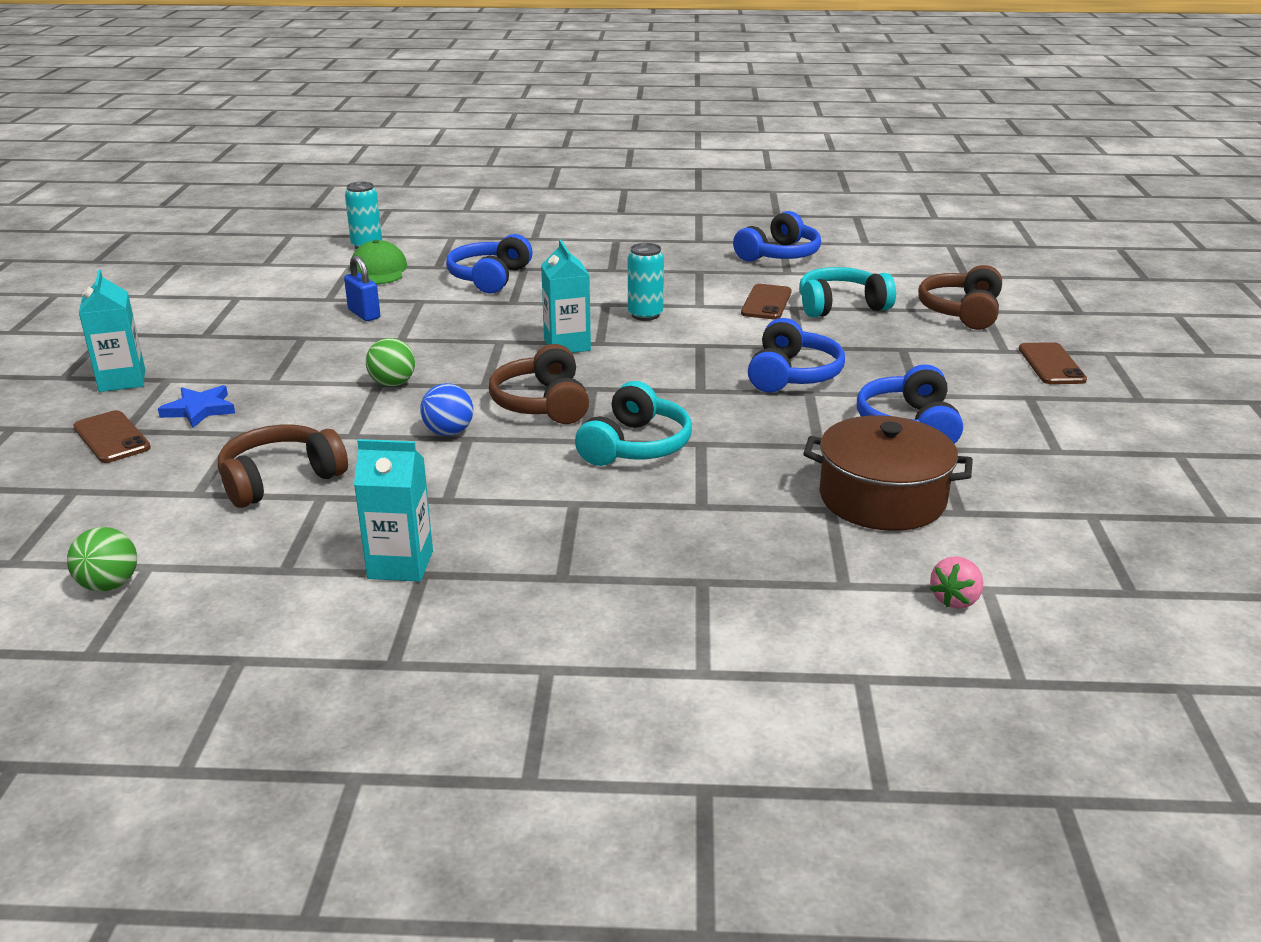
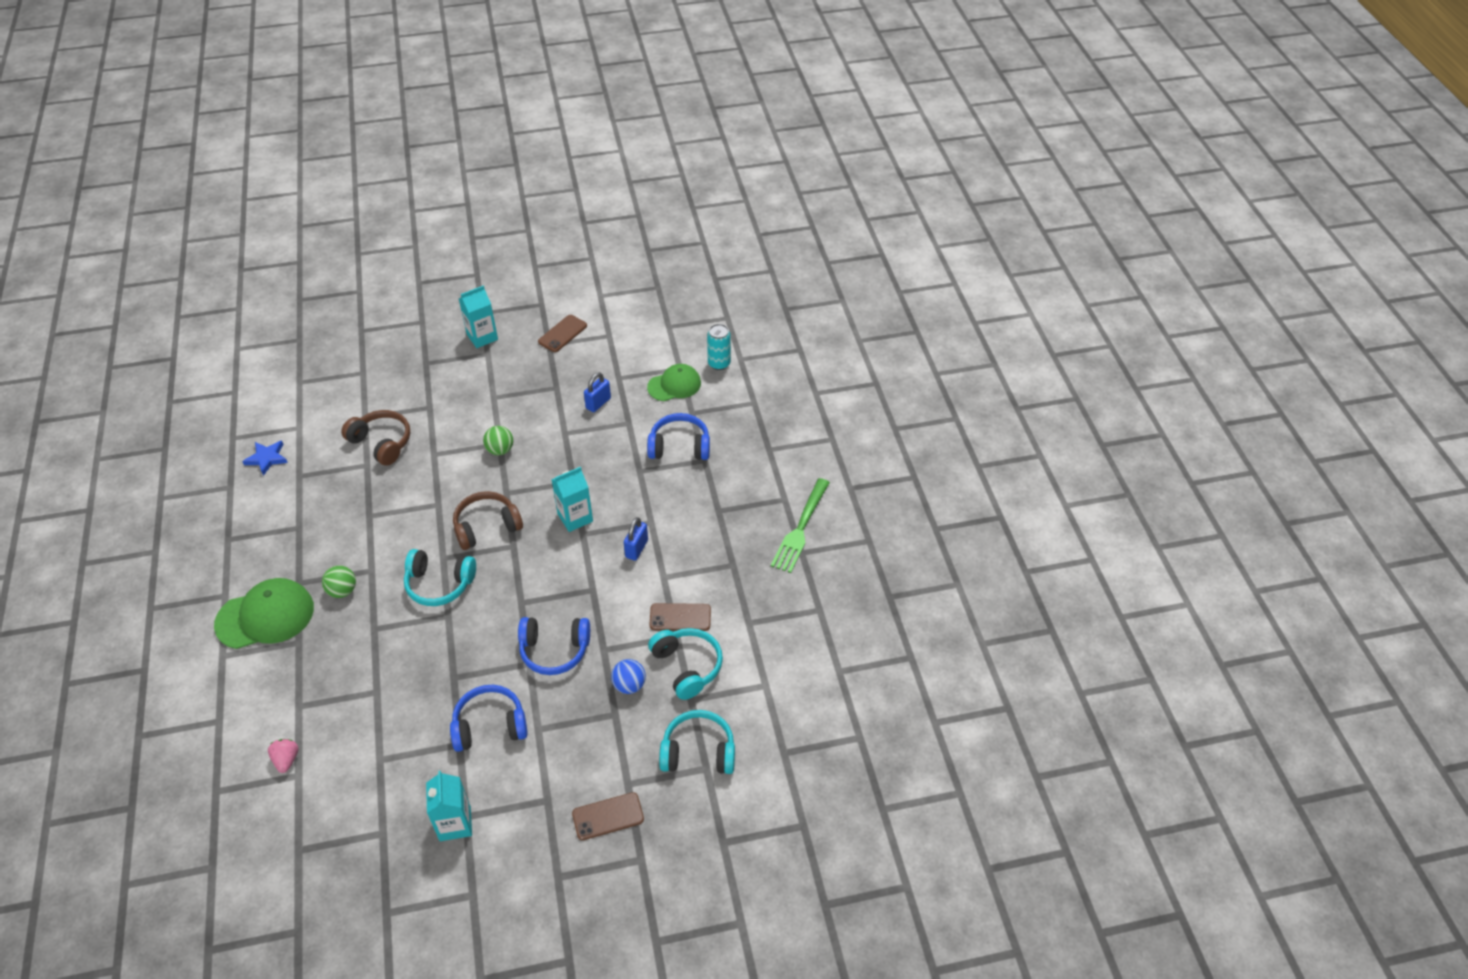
camera: 75 degrees right, 20 degrees up
(109, 585) = (283, 421): green ball -> green ball (342, 591)
(111, 437) = (417, 362): brown phone -> brown phone (562, 334)
(199, 410) = (453, 382): blue star -> blue star (267, 458)
(400, 565) = (306, 517): turquoise carton -> turquoise carton (455, 824)
(448, 432) = (443, 494): blue ball -> blue ball (629, 685)
(625, 617) = (265, 616): none -> green cap
(645, 315) = (636, 549): turquoise can -> blue padlock
(665, 237) = (800, 529): none -> green fork
(779, 255) = (787, 612): blue headphones -> none
(882, 498) = (391, 717): brown pot -> none
(955, 600) = (286, 760): pink strawberry -> pink strawberry turned 60 degrees clockwise
(961, 312) = (698, 751): brown headphones -> turquoise headphones

